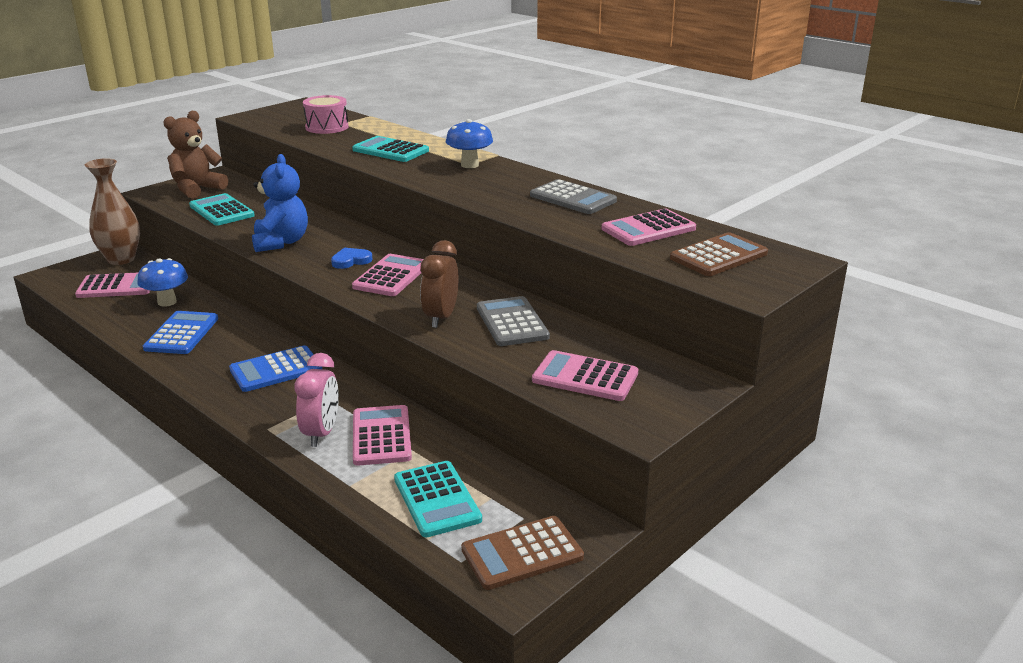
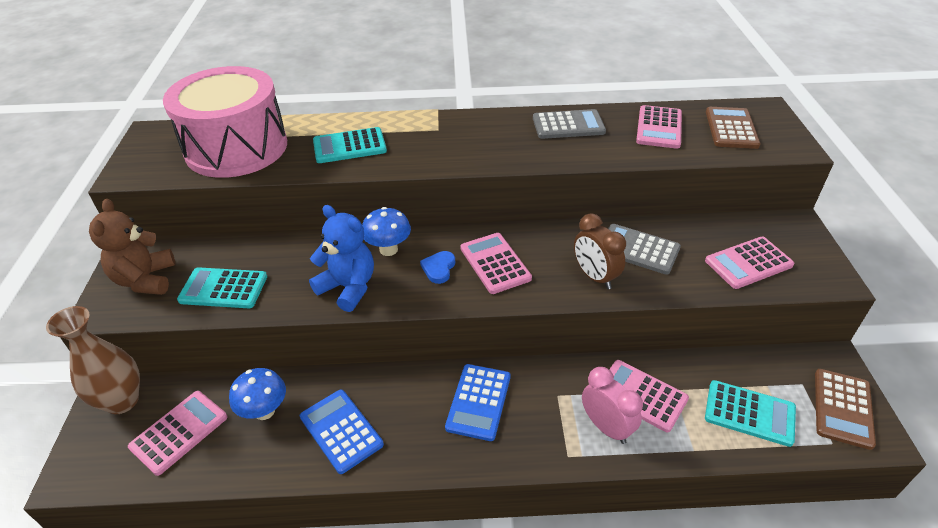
camera: 45 degrees left, 15 degrees up
(327, 127) = (236, 148): pink drum -> pink drum, size x2.15
(469, 165) = (440, 130): blue mushroom -> blue mushroom (388, 249)

